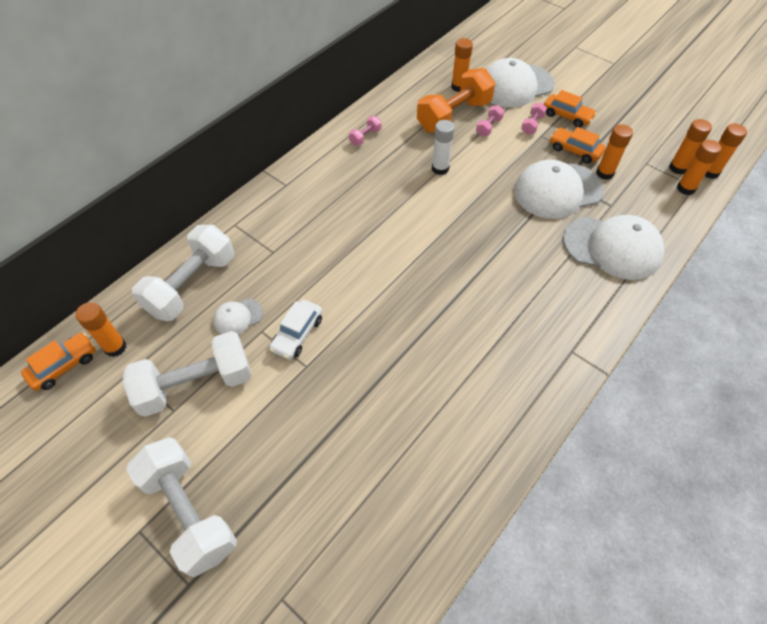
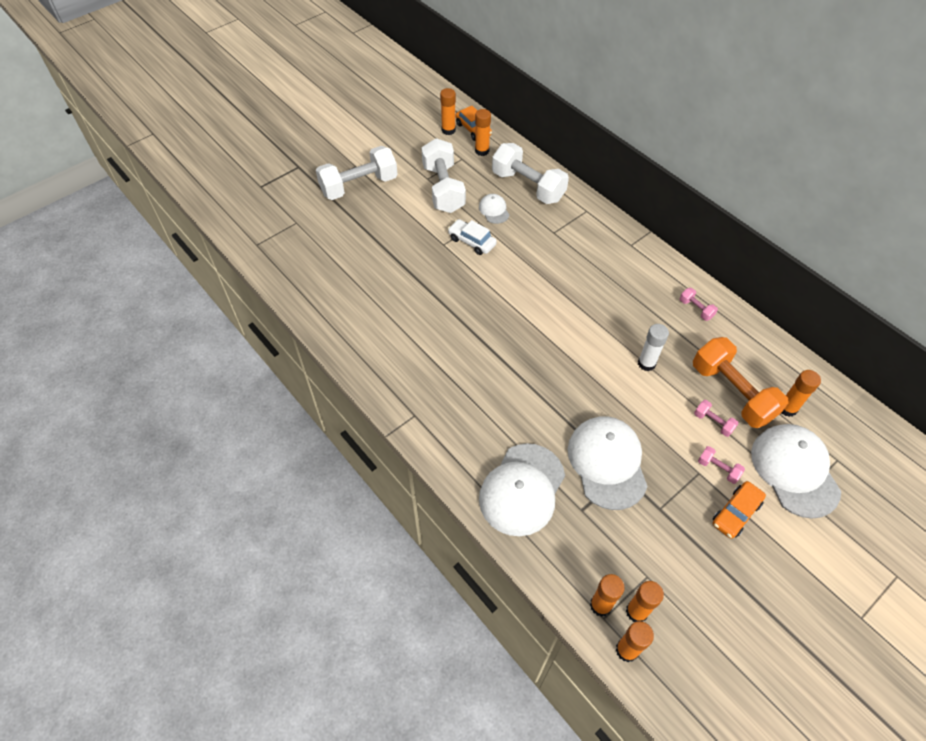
camera: 100 degrees right, 0 degrees up
(574, 150) = (671, 501): orange car -> none
(604, 173) = (631, 521): orange glue stick -> orange glue stick (448, 130)

